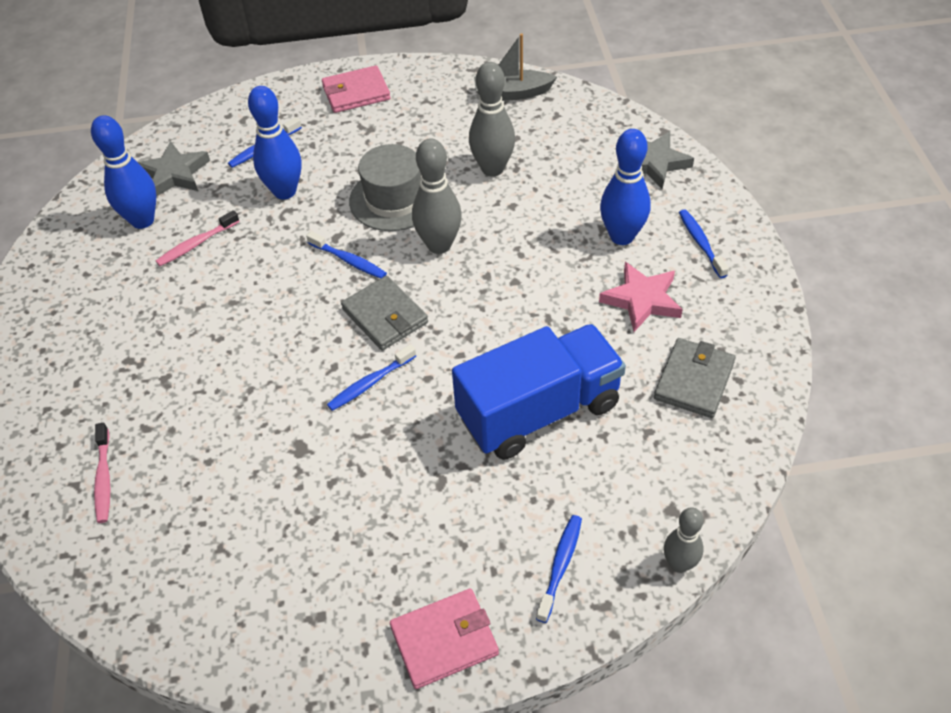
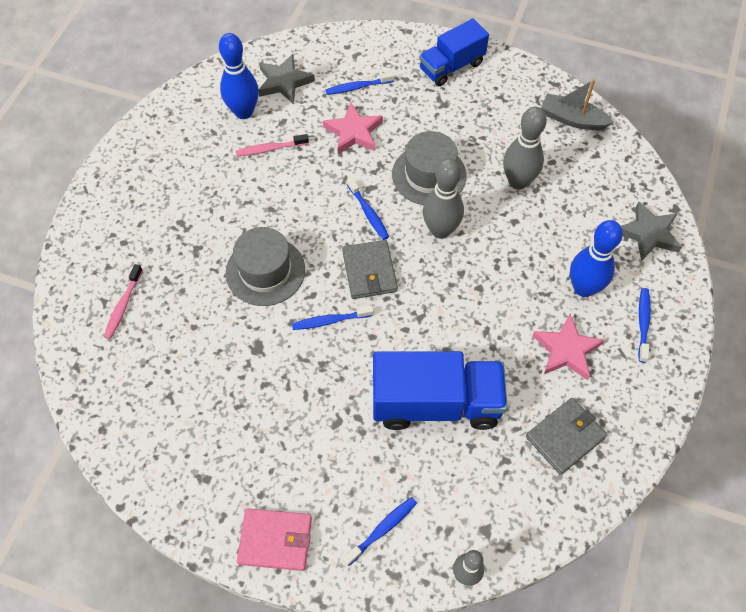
camera: 25 degrees right, 10 degrees up
(263, 366) = (265, 271): none -> grey hat
(285, 191) = (353, 132): blue bowling pin -> pink star
(356, 92) = (451, 66): pink wallet -> blue truck

